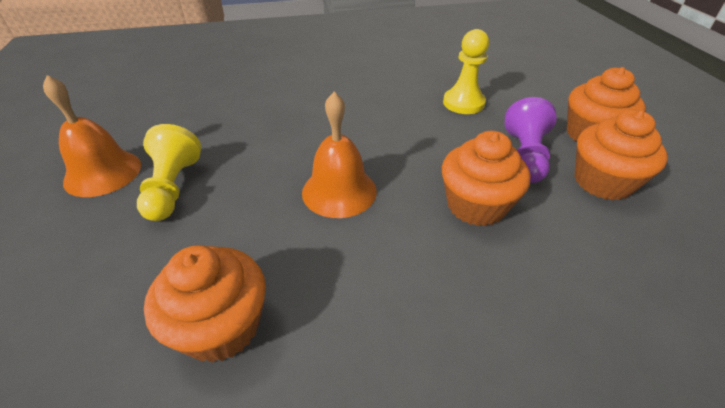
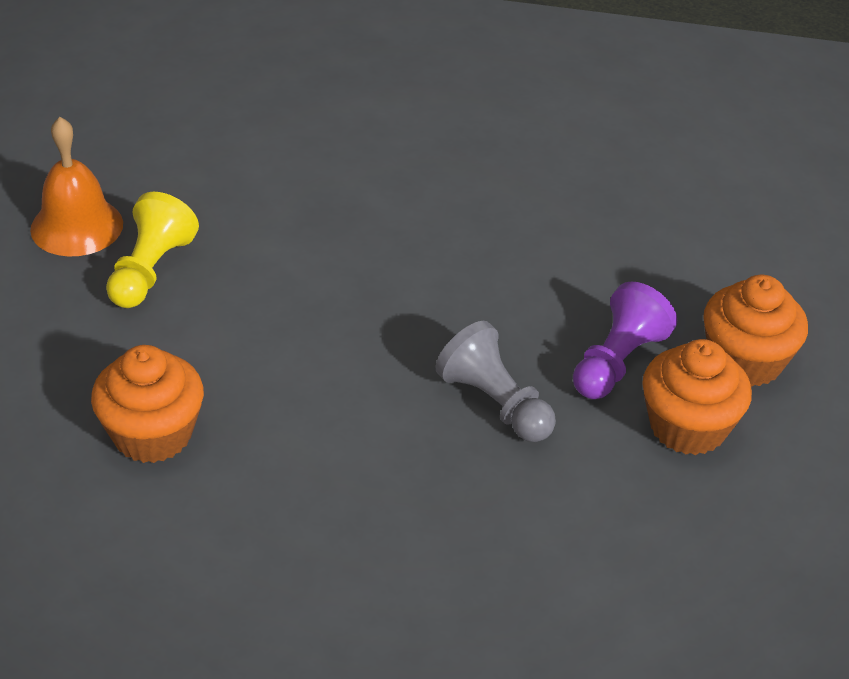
camera: 20 degrees right, 0 degrees up
(339, 191) = (341, 334): orange bell -> none
(463, 103) = (602, 255): yellow pawn -> none
(476, 205) = (495, 403): orange cupcake -> grey pawn

